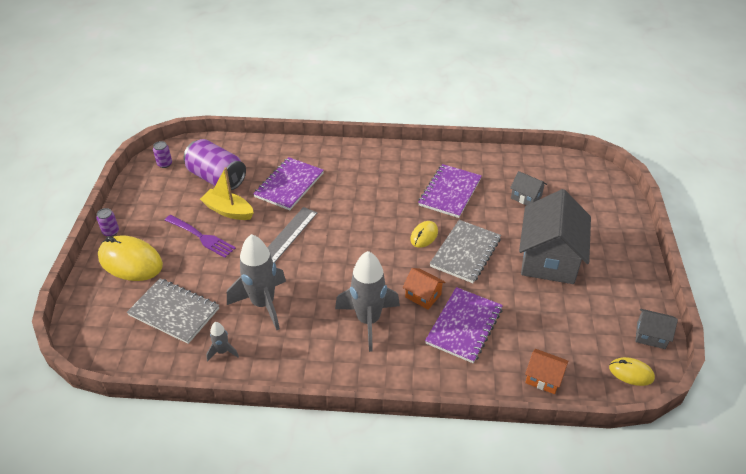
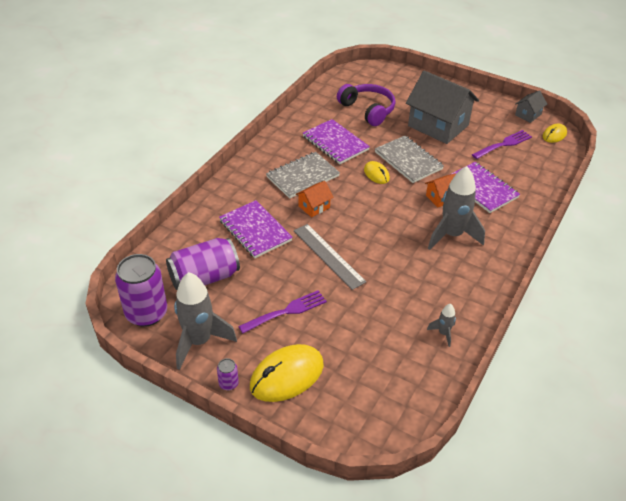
camera: 65 degrees left, 0 degrees up
(165, 164) = (146, 313): purple can -> purple can, size x2.32
(174, 312) = (378, 356): grey notebook -> grey notebook (302, 176)
(228, 211) = (261, 282): yellow boat -> none
(263, 304) = (400, 292): grey rocket -> grey rocket (199, 341)
(526, 197) = (368, 110): grey house -> purple headphones
(543, 378) = (544, 171): orange house -> orange house (314, 207)
(565, 326) = (503, 144): none -> purple fork

